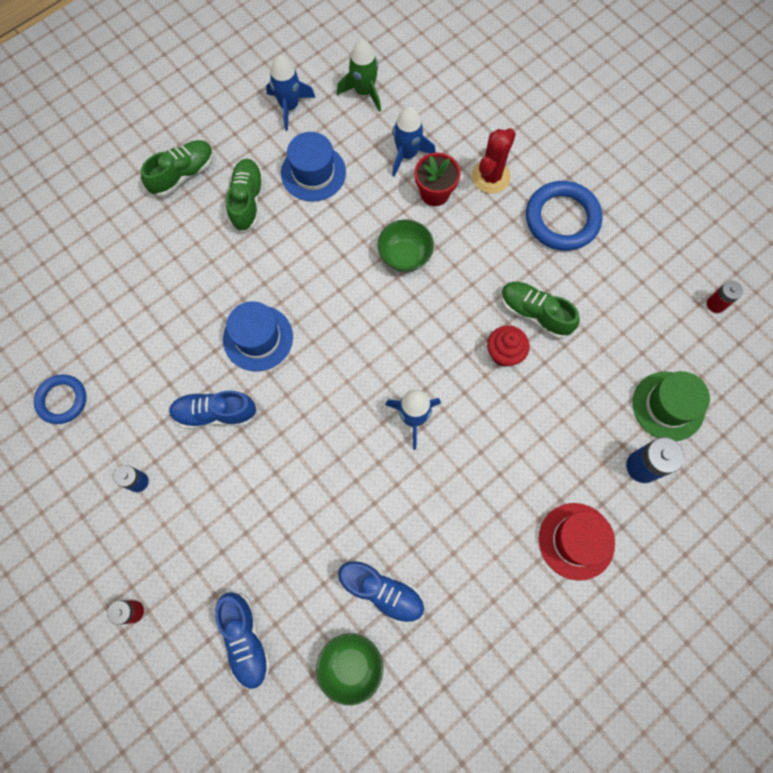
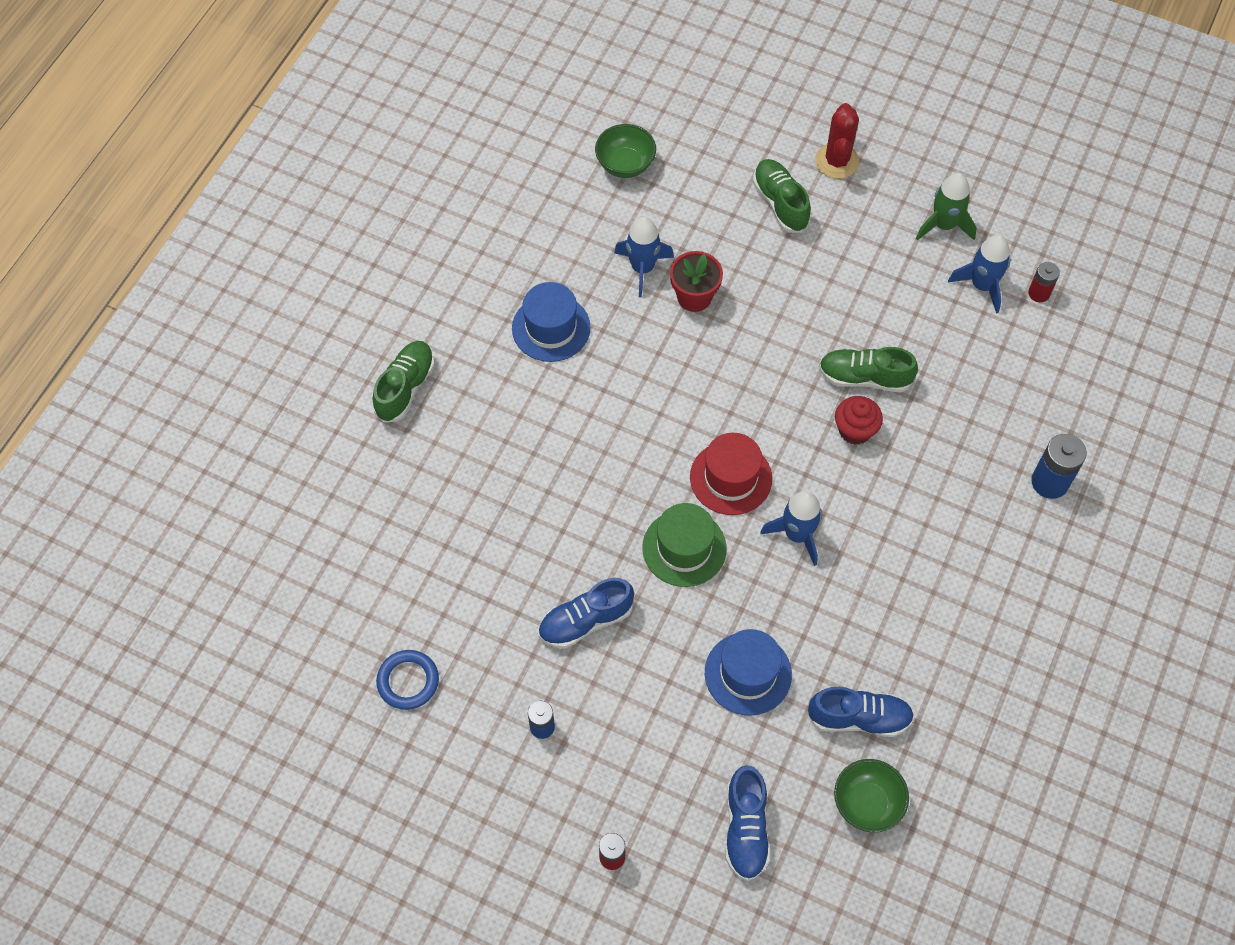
camera: 25 degrees left, 10 degrees down
(245, 639) = (745, 829): blue shoe -> blue shoe turned 45 degrees clockwise
(247, 201) = (494, 387): green shoe -> green shoe (780, 203)
(258, 338) = (588, 524): blue hat -> blue hat (748, 673)
(289, 106) = (484, 268): blue rocket -> blue rocket (982, 286)
(364, 92) = (558, 220): green rocket -> green rocket (944, 225)
(404, 256) = (698, 375): green bowl -> green bowl (625, 165)
(490, 177) = (744, 256): red cactus -> red cactus (837, 161)
(562, 219) = (841, 270): blue ring -> none
(576, 541) = (1023, 582): red hat -> red hat (730, 478)
(668, 406) = (1044, 413): green hat -> green hat (684, 548)

